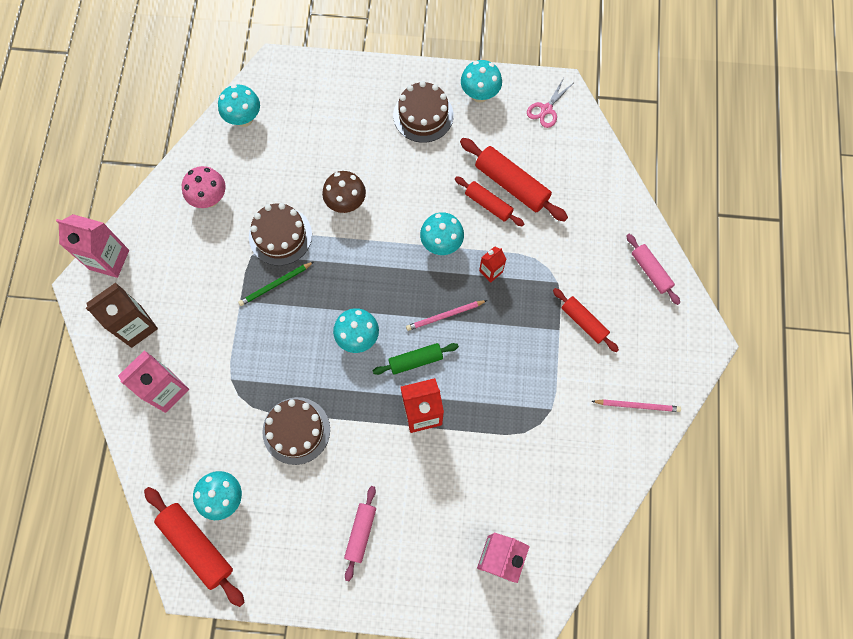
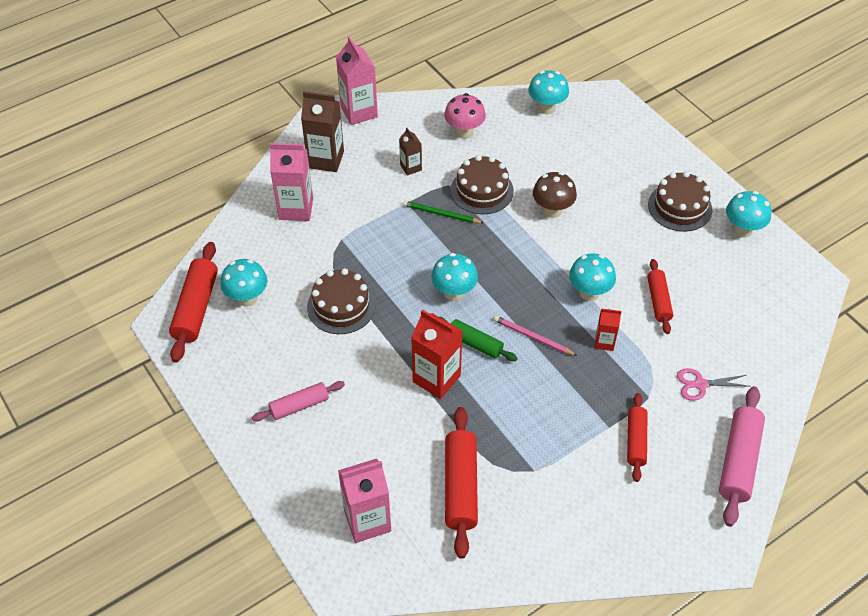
camera: 50 degrees right, 20 degrees down
(207, 268) = (411, 167): none -> brown carton
(511, 184) = (694, 304): red rolling pin -> red rolling pin (460, 486)
(546, 109) = (787, 282): pink scissors -> pink scissors (700, 384)
(637, 405) = (606, 537): pink pencil -> none
(650, 271) = (739, 461): pink rolling pin -> pink rolling pin, size x1.59

